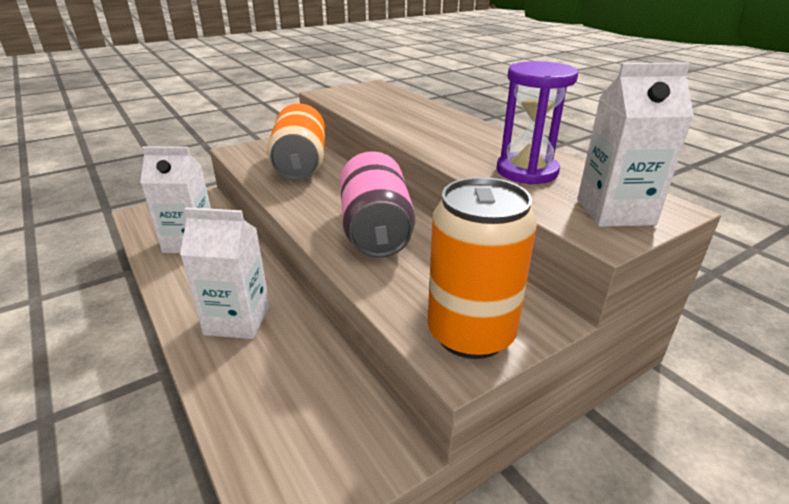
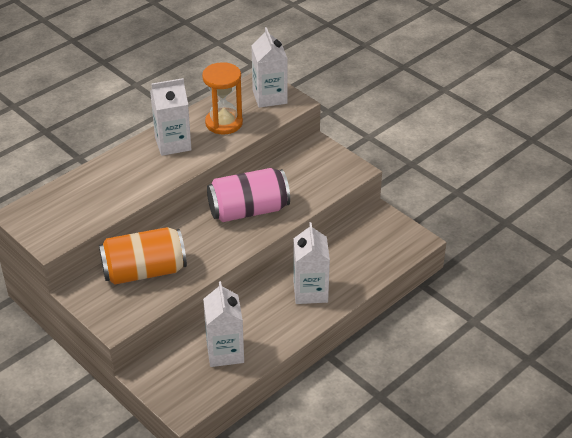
camera: 100 degrees left, 10 degrees up
(471, 334) = (336, 167): orange can -> none
(476, 140) = (173, 144): none -> white carton
(527, 171) = (224, 123): purple hourglass -> orange hourglass

